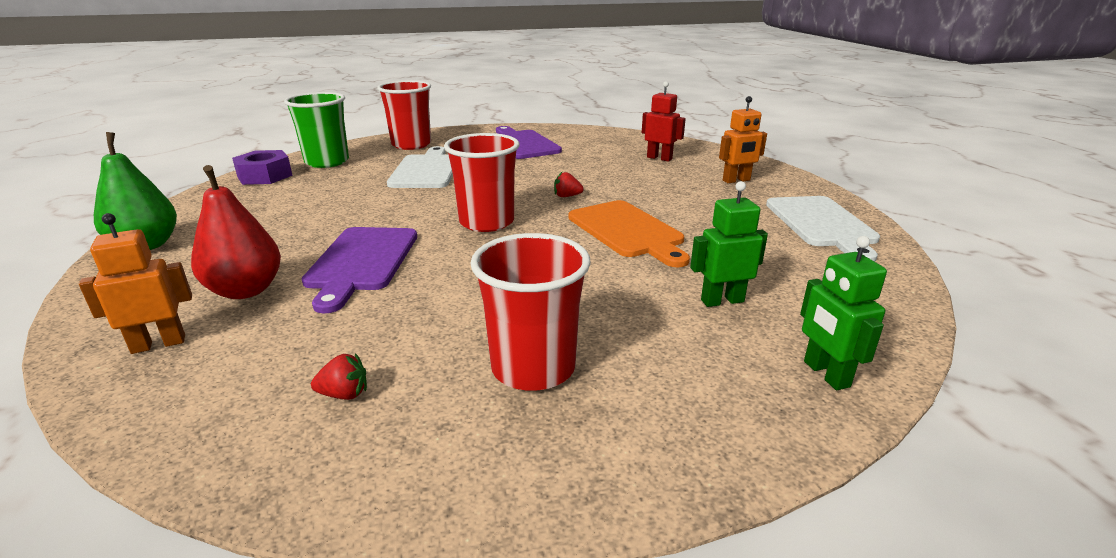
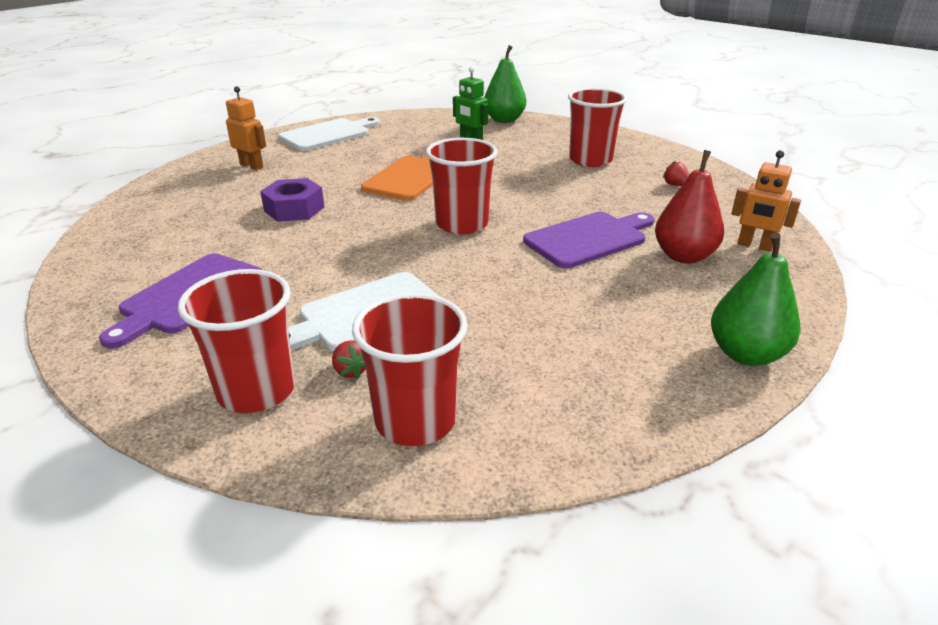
camera: 125 degrees left, 5 degrees up
(264, 176) = (531, 437): purple nut -> purple nut (294, 209)
(327, 162) = (415, 421): green cup -> red cup
(567, 196) = (364, 213): red strawberry -> red strawberry (350, 371)
(659, 158) = (201, 204): red robot -> none
(825, 374) = (504, 120): green robot -> green pear

